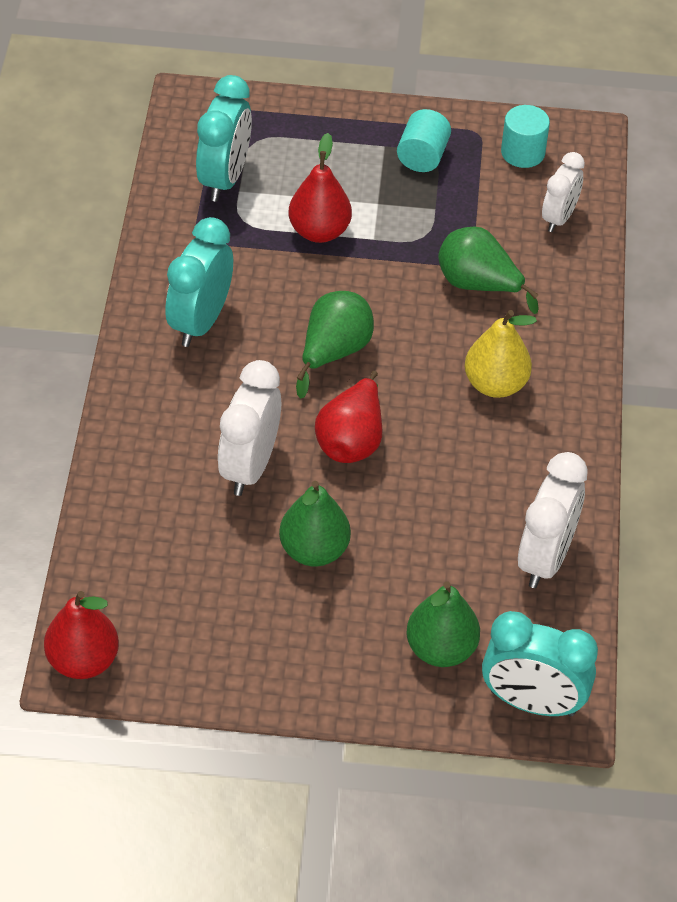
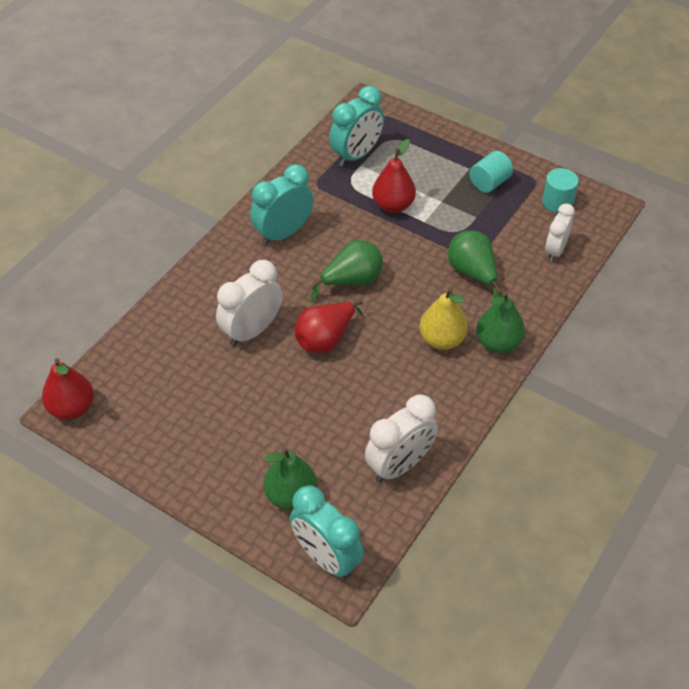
camera: 30 degrees right, 0 degrees up
(314, 550) = (255, 398): green pear -> green pear (498, 343)
(559, 218) = (555, 250): white clock -> white clock turned 150 degrees clockwise

